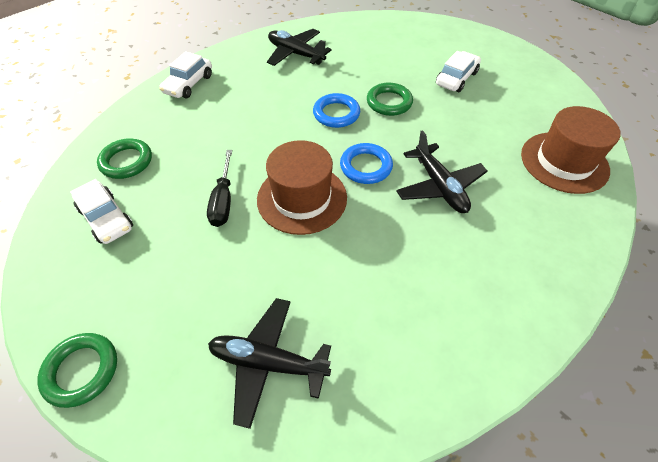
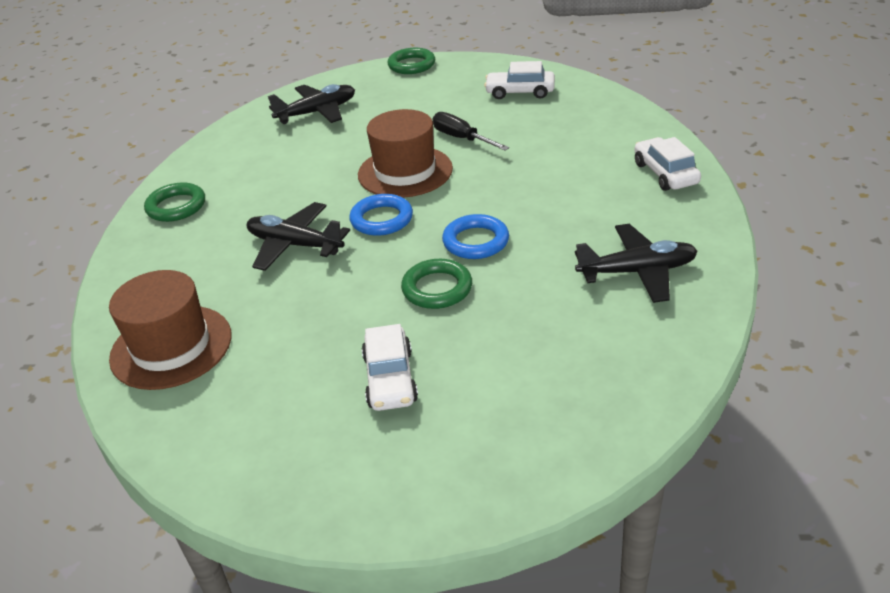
camera: 140 degrees right, 15 degrees down
(126, 162) = (577, 112): green ring -> green ring (176, 206)

